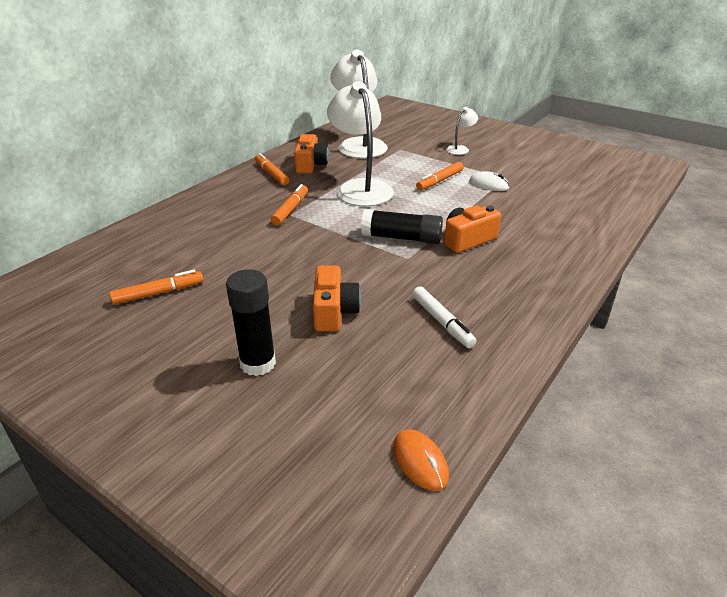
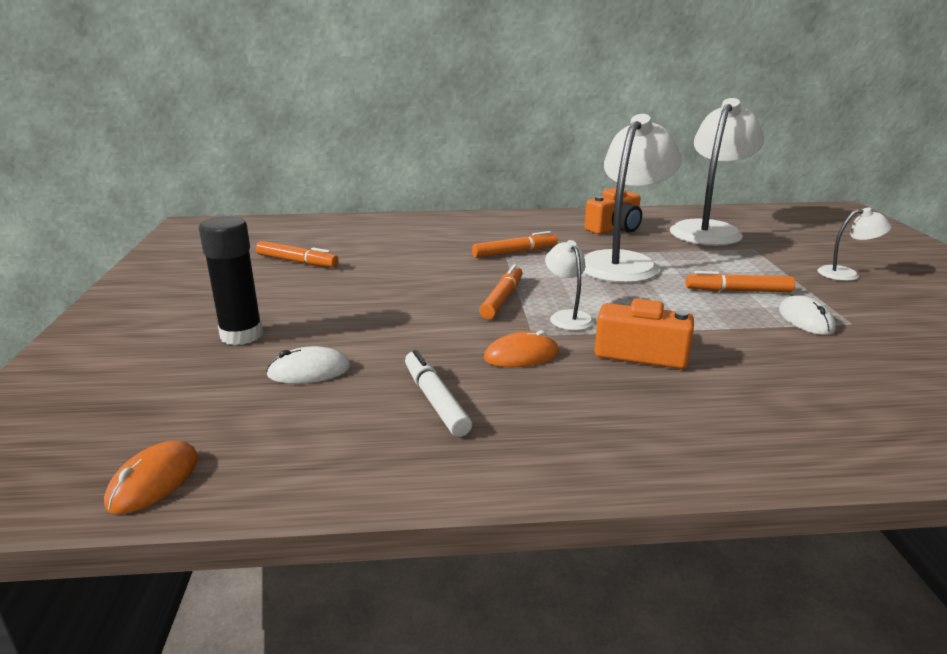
camera: 50 degrees right, 10 degrees down
(271, 174) = (560, 223): orange marker -> orange marker (502, 299)
(334, 312) = (369, 336): orange camera -> none
(351, 353) = (309, 371): none -> white mouse
(401, 238) = (567, 317): black glue stick -> white lamp
(426, 273) = (521, 355): none -> orange mouse
(442, 322) = (435, 400): white marker -> white marker turned 135 degrees clockwise

